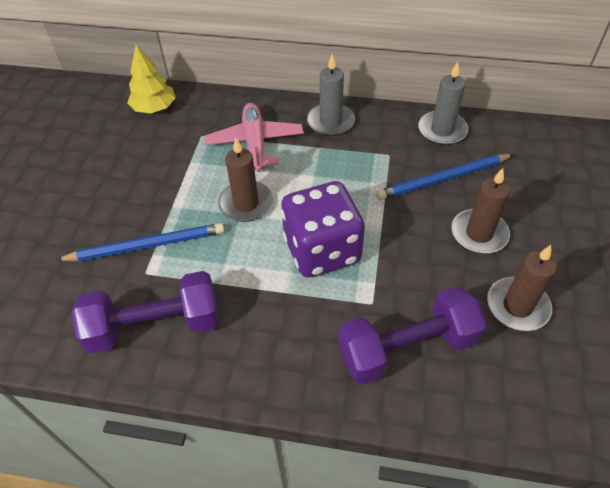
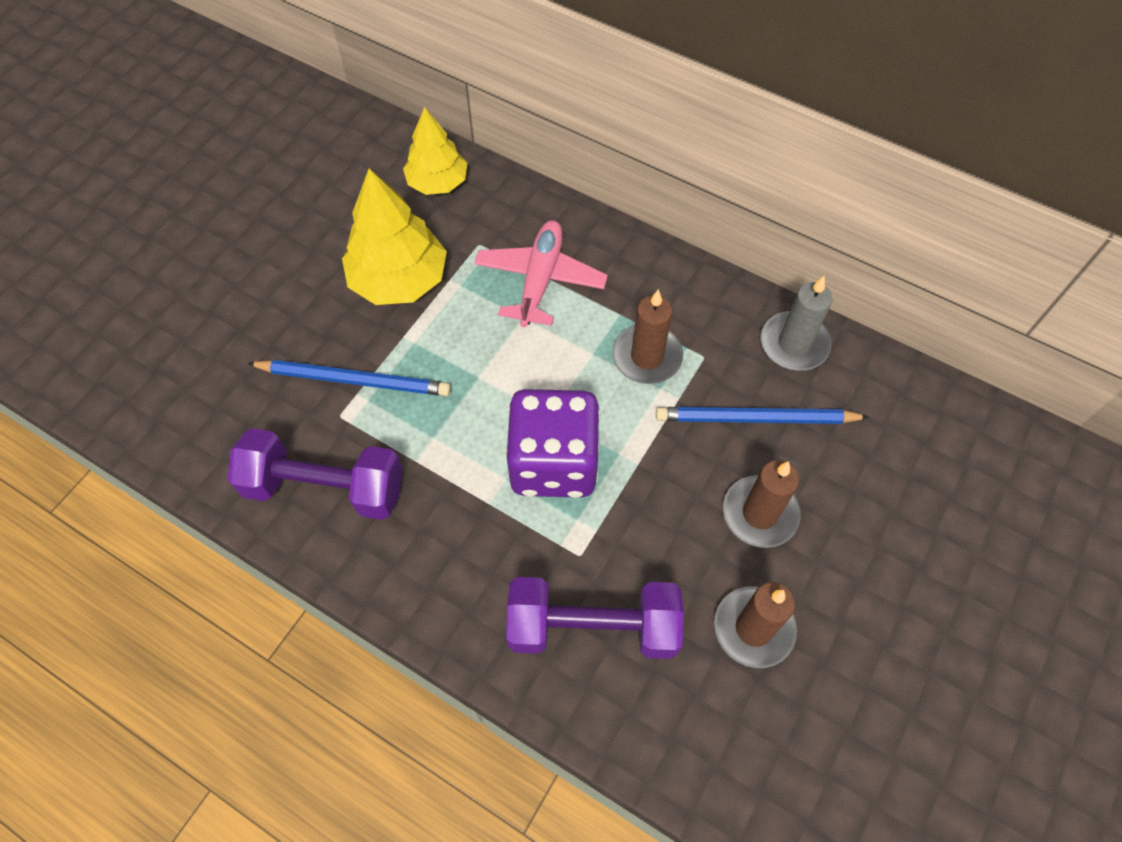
camera: 20 degrees right, 10 degrees up
(152, 172) = (399, 279): none -> yellow tree
(246, 204) = (491, 364): brown candle -> brown candle (647, 357)
(330, 122) = (651, 280): grey candle -> none

